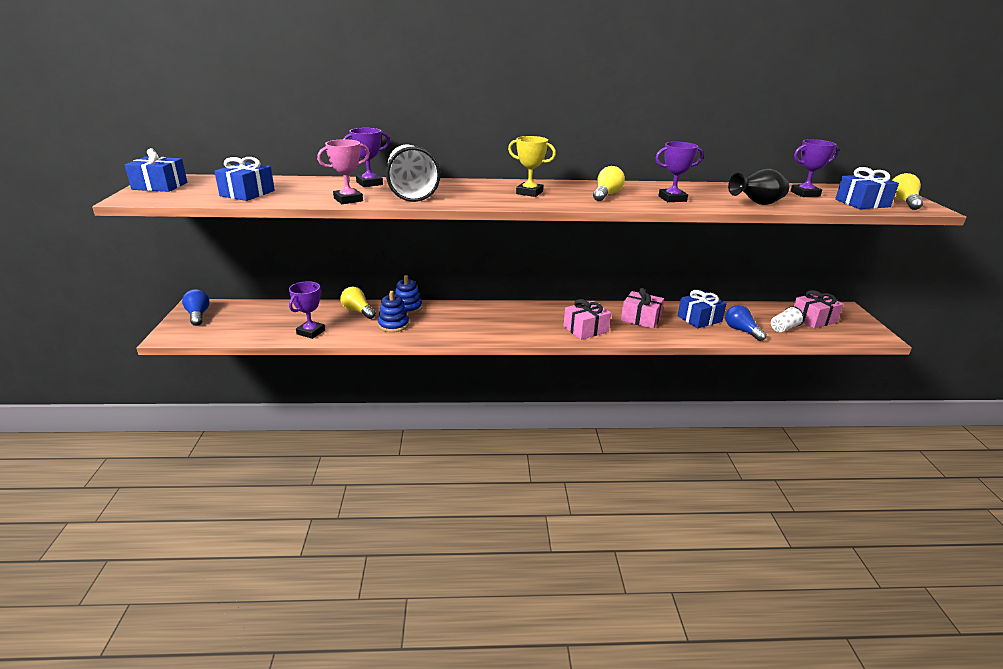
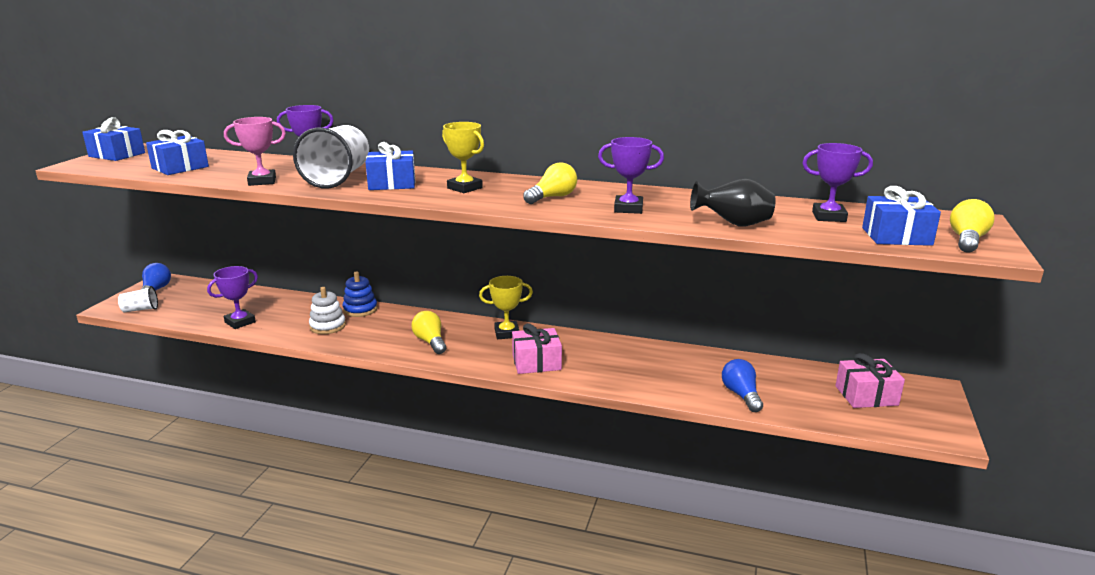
camera: 20 degrees right, 5 degrees down
(358, 311) = (306, 306): yellow light bulb -> yellow light bulb (430, 342)
(393, 325) = (327, 326): blue stacking toy -> white stacking toy
(543, 311) = (507, 333): none -> yellow trophy
(640, 319) = (619, 360): pink gift -> none
(699, 319) = (697, 371): blue gift -> blue gift (392, 184)
(784, 328) = (807, 401): white cup -> white cup (140, 310)

